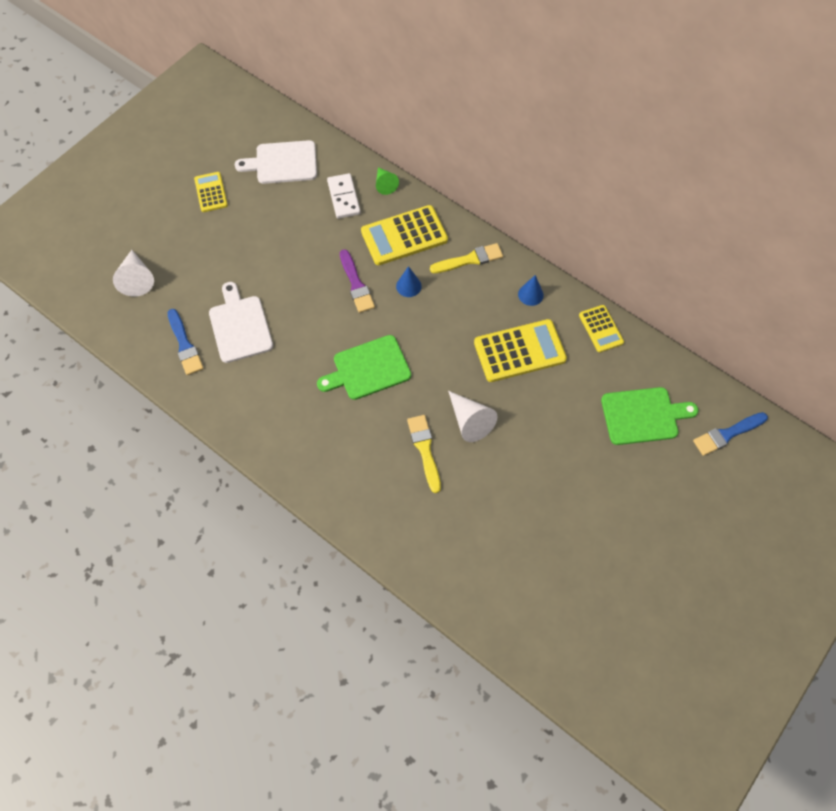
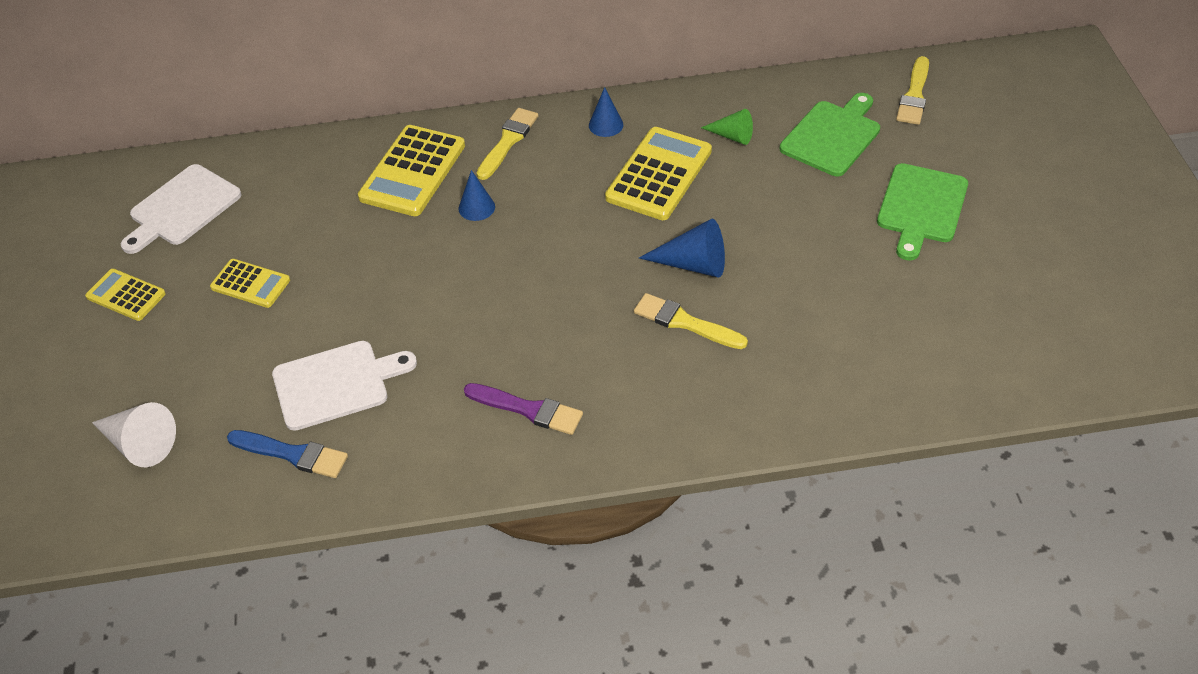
camera: 45 degrees left, 15 degrees down
(240, 326) = (336, 384): white cutting board -> white cutting board turned 135 degrees clockwise
(343, 197) = (299, 188): white domino -> none
(356, 284) = (418, 248): purple brush -> purple brush (528, 409)
(368, 369) = (533, 305): green cutting board -> green cutting board (921, 207)
(385, 184) = (330, 145): green cone -> green cone (732, 136)
(469, 421) = (693, 264): white cone -> blue cone
(601, 329) = (705, 102): yellow calculator -> yellow calculator (250, 284)
(727, 434) = (914, 95): blue brush -> yellow brush

